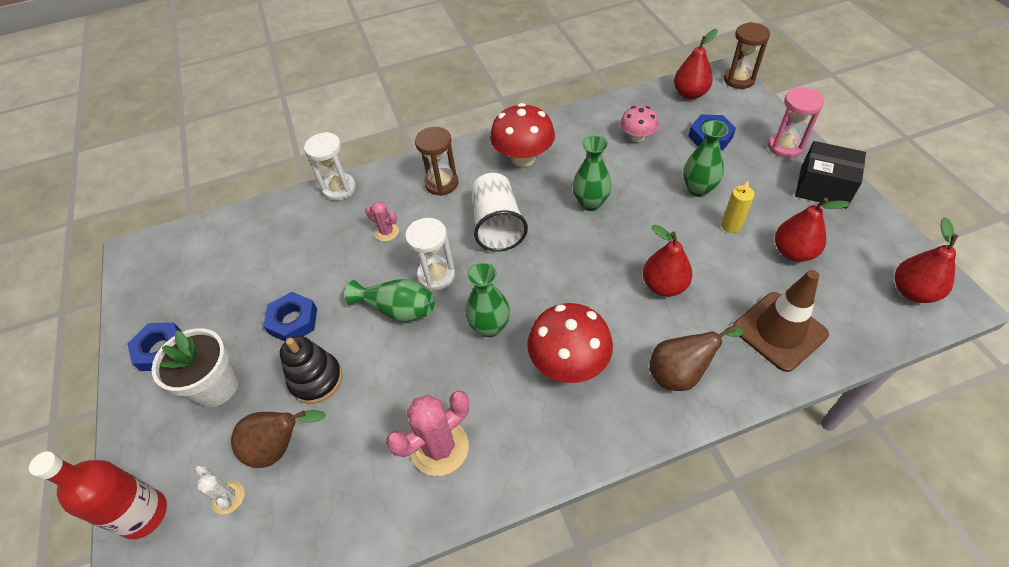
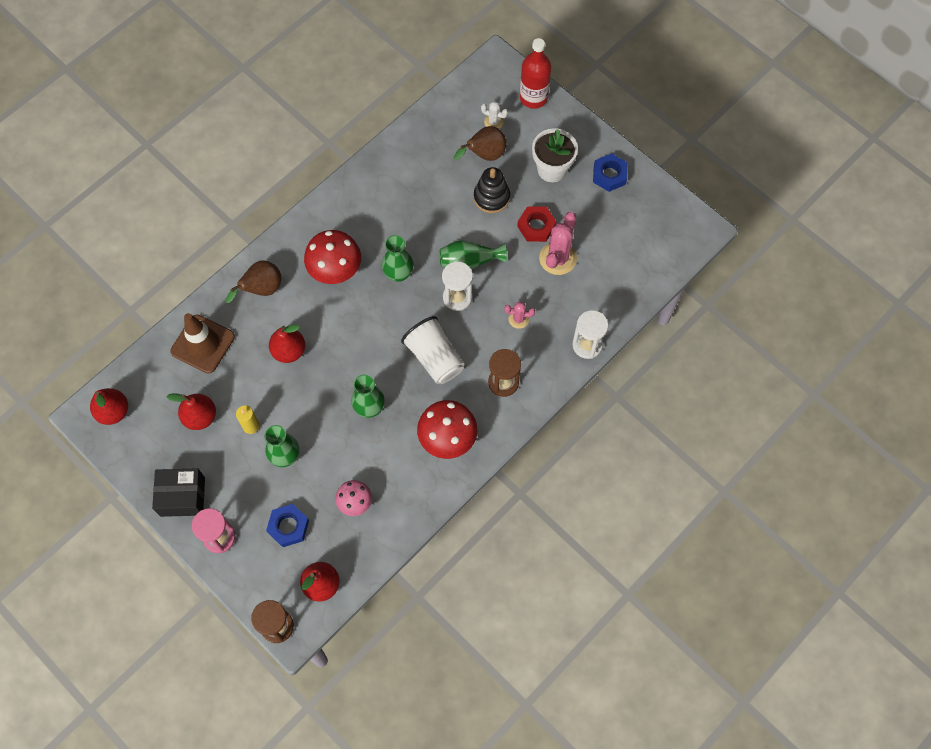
camera: 150 degrees right, 15 degrees up
(293, 321) = (536, 226): blue nut -> red nut
(439, 447) = (390, 190): pink cactus -> pink cactus (557, 258)

